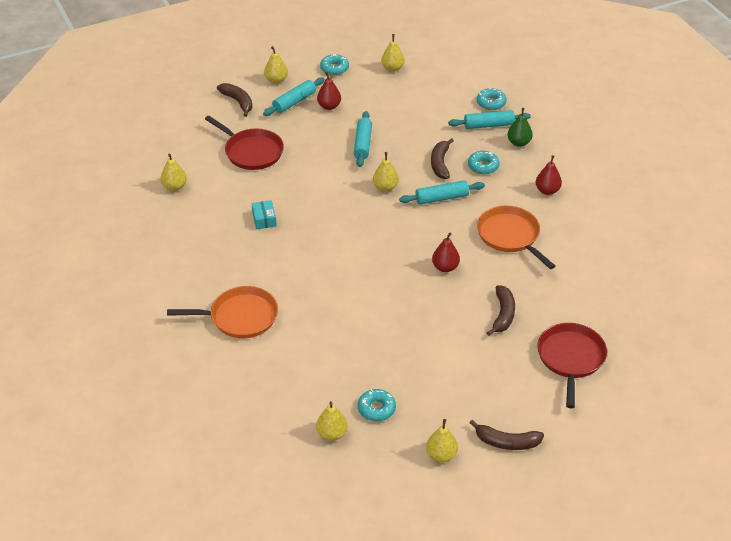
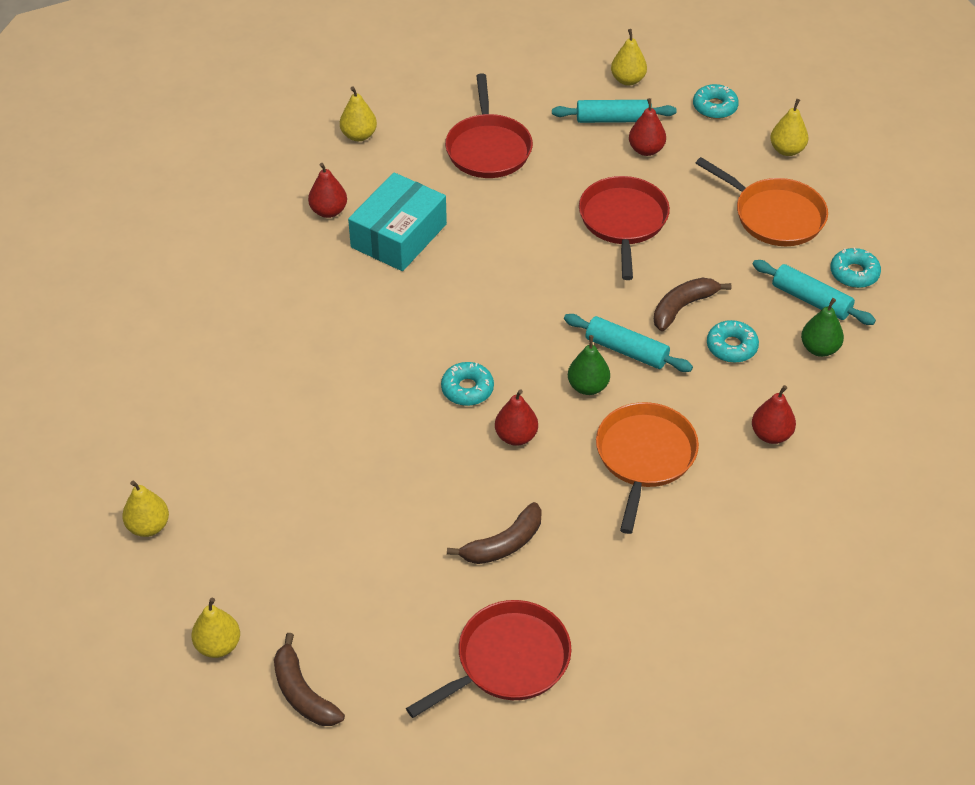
camera: 45 degrees right, 5 degrees up
(211, 231) = (328, 211): none -> red pear
(238, 102) = (551, 80): brown banana -> none
(240, 317) = (232, 327): orange pan -> orange pan (775, 216)
(264, 219) = (399, 236): turquoise box -> turquoise box, size x2.10
(363, 144) = (623, 221): turquoise rolling pin -> red pan
(376, 409) = (225, 537): turquoise donut -> turquoise donut (467, 389)
(385, 187) = (579, 291): yellow pear -> none
(446, 224) = (588, 386): none -> green pear

